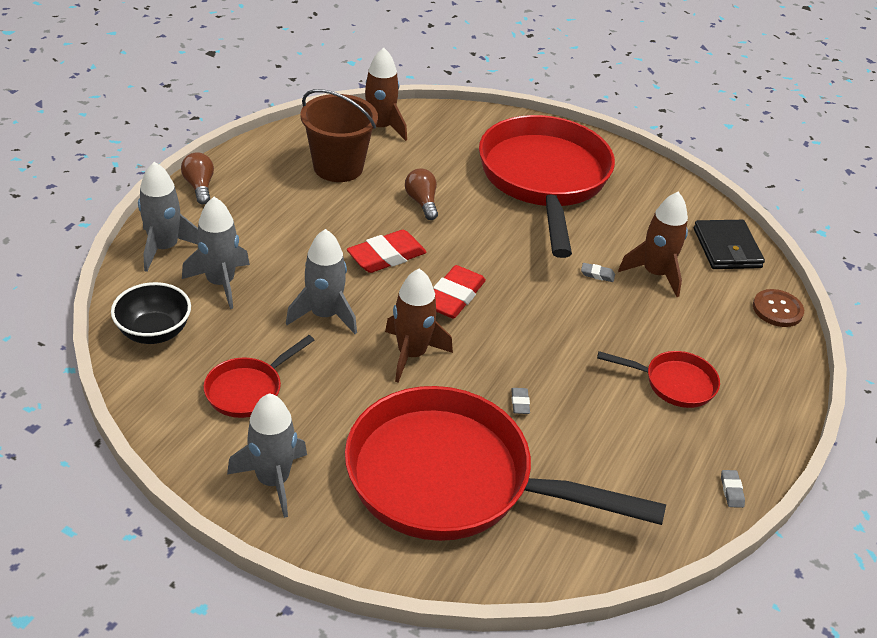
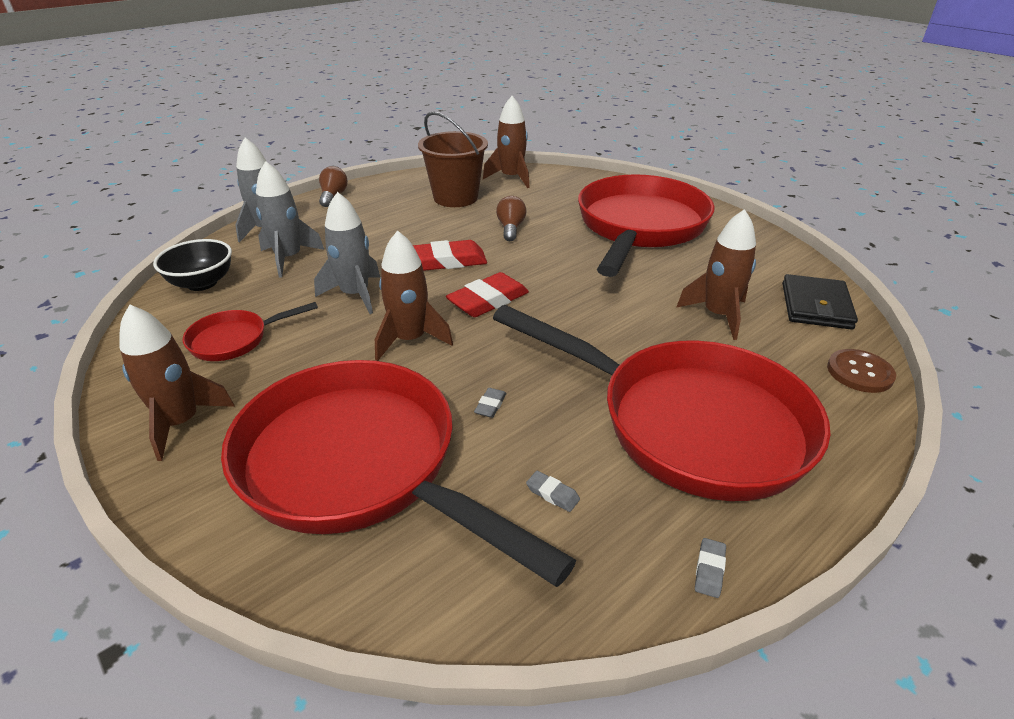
camera: 25 degrees right, 5 degrees down
(273, 480) = (181, 422): grey rocket -> brown rocket
(597, 274) = (651, 306): grey eraser -> grey eraser (552, 494)
(674, 383) = (688, 423): red pan -> red pan, size x2.30

